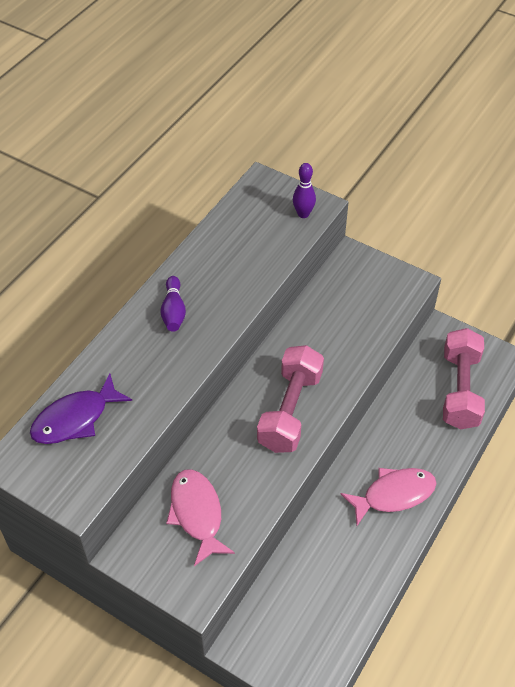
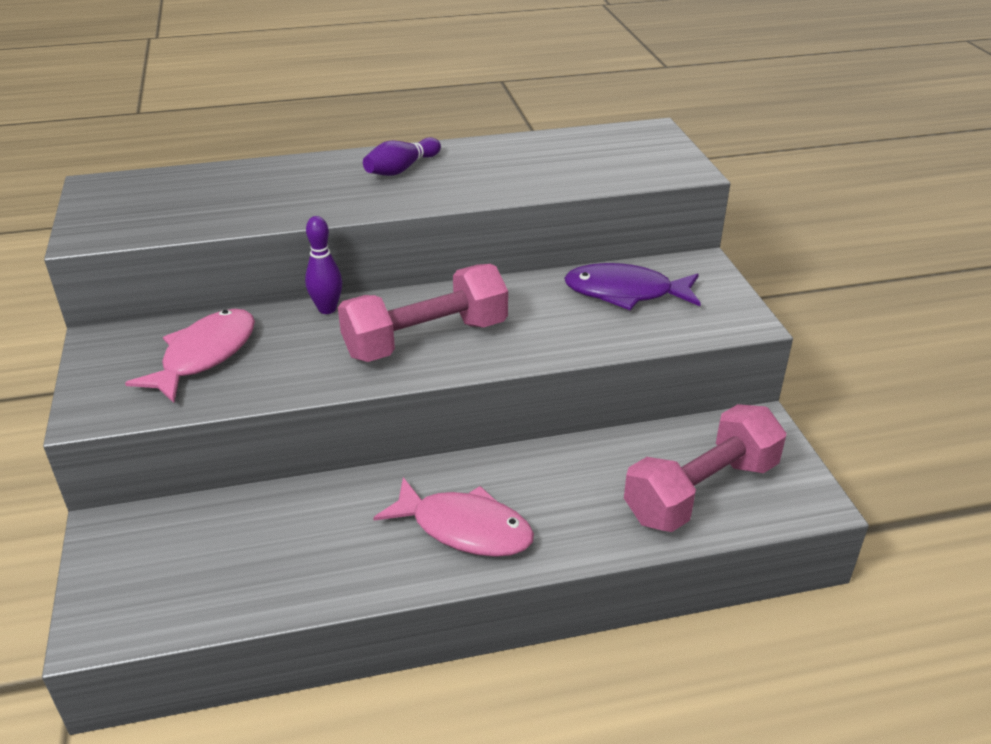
camera: 45 degrees right, 15 degrees down
(75, 419) = (191, 188): purple fish -> purple fish (625, 293)
(303, 214) = (657, 168): purple bowling pin -> purple bowling pin (327, 309)

